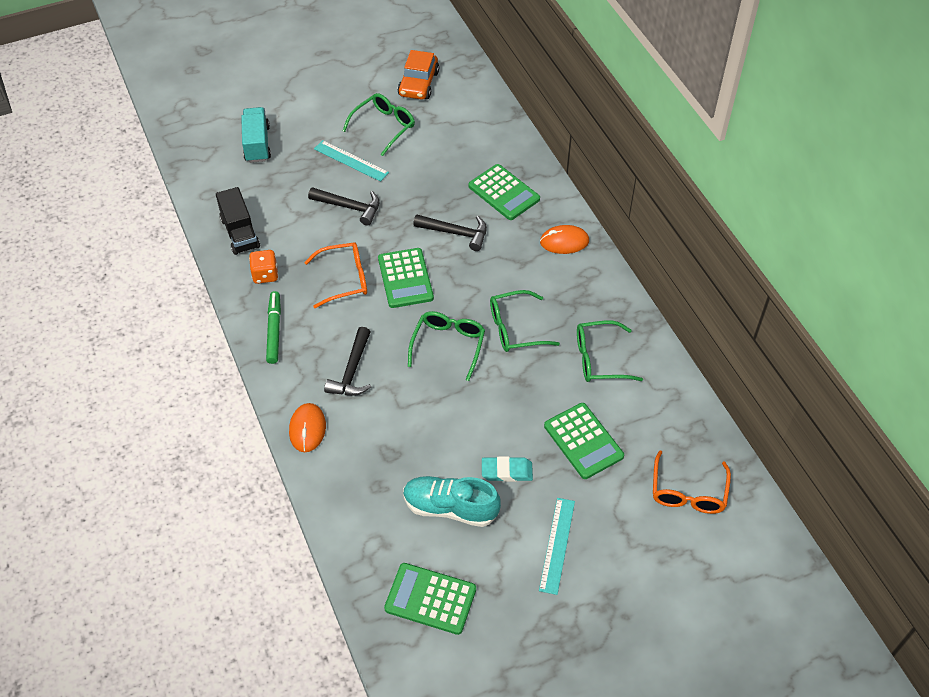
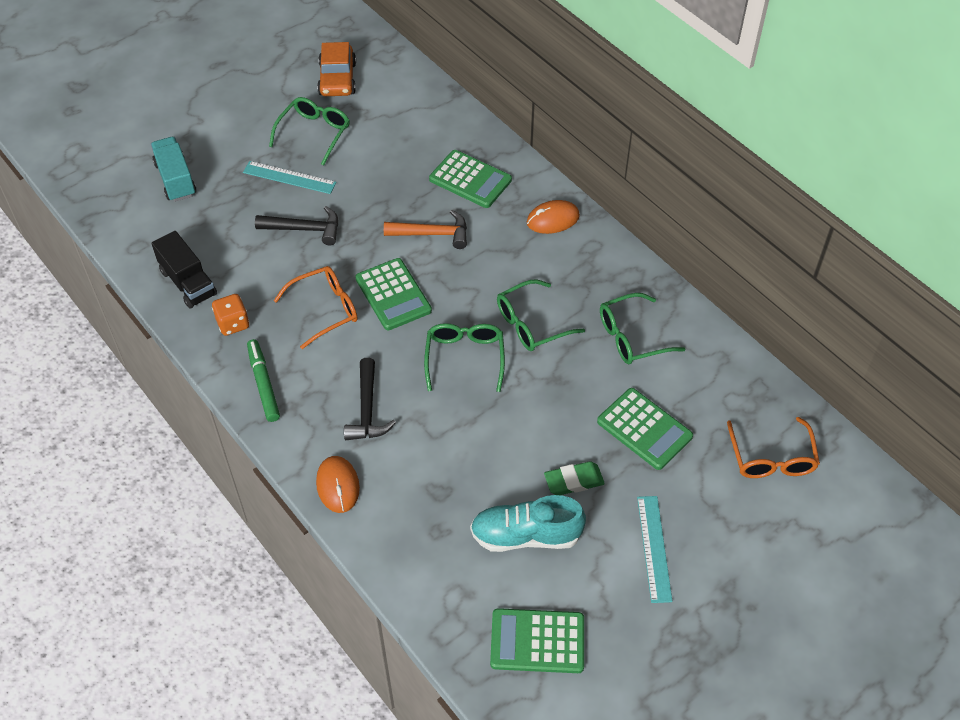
camera: 15 degrees left, 0 degrees up
(456, 233) = (433, 234): black hammer -> orange hammer
(507, 471) = (573, 481): turquoise eraser -> green eraser

